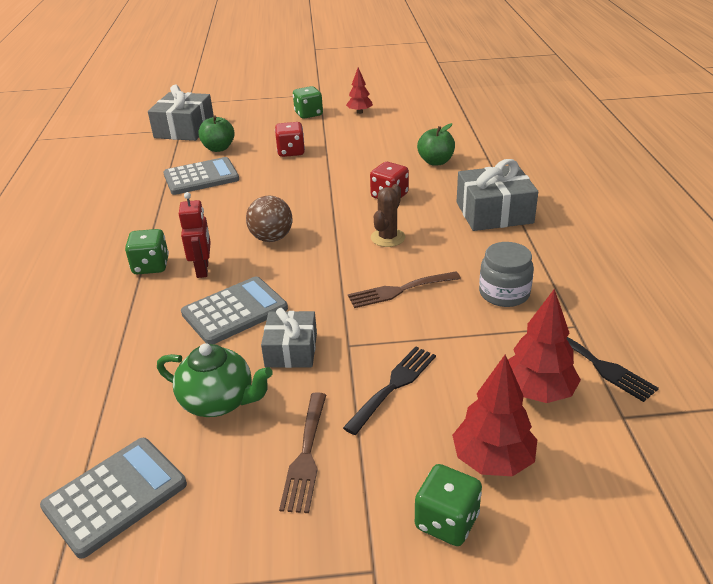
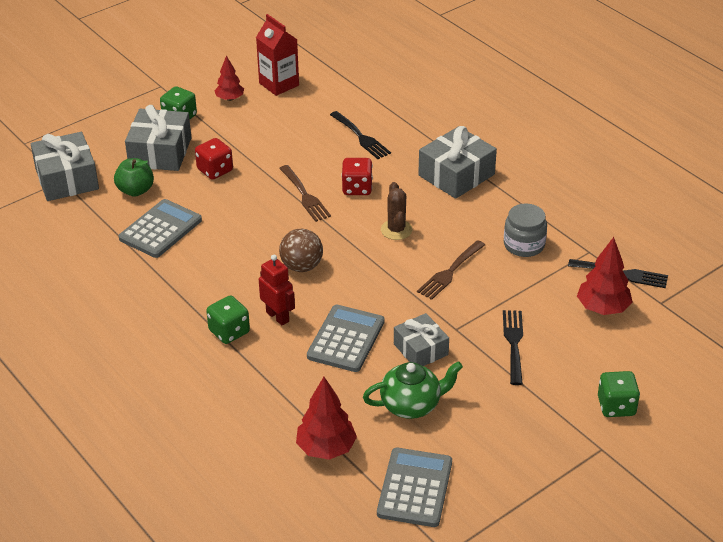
camera: 35 degrees left, 5 degrees up
(267, 130) = (160, 152): none -> grey gift
(306, 455) = (504, 410): brown fork -> brown fork (305, 196)
(408, 112) = (279, 84): none -> red carton
(436, 162) = (361, 137): green apple -> black fork
(492, 460) = (611, 362): red tree -> red tree (326, 448)

